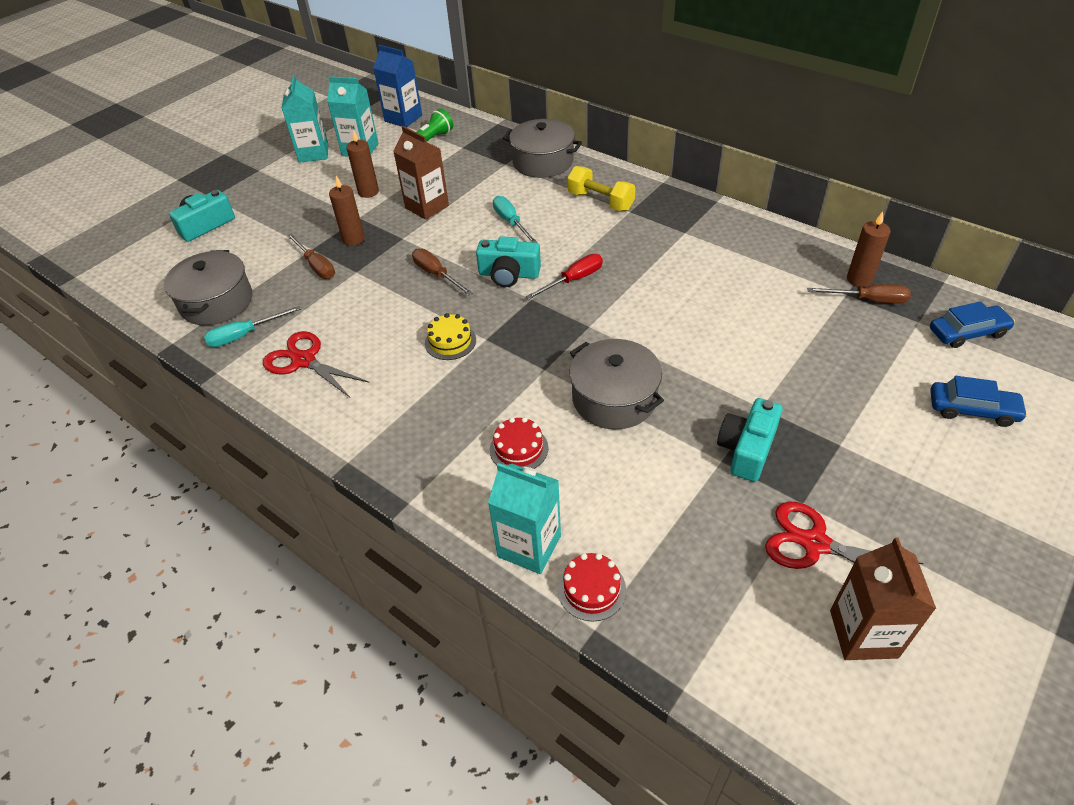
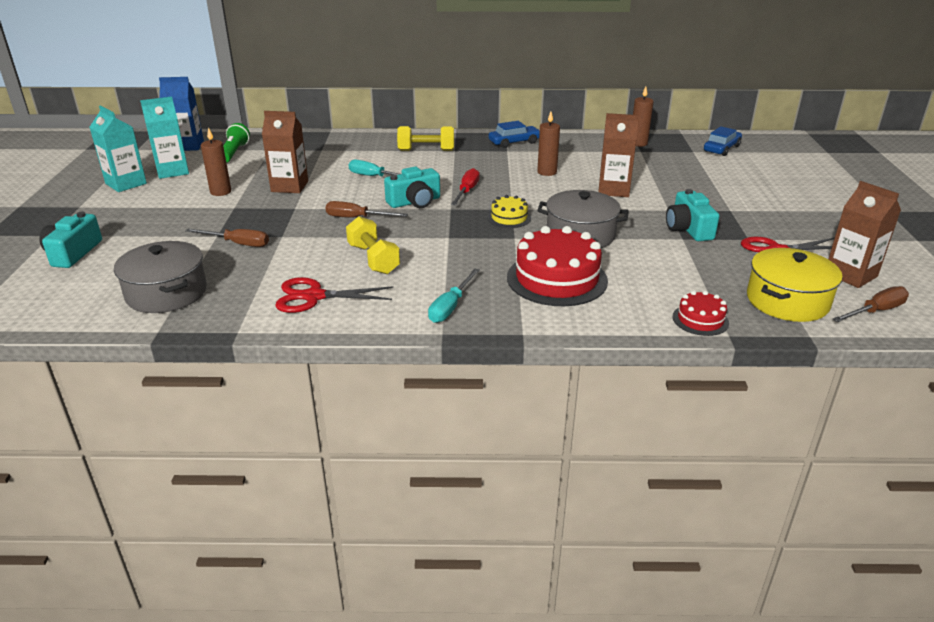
camera: 40 degrees left, 15 degrees down
(244, 335) = (230, 302): turquoise screwdriver -> turquoise screwdriver (450, 307)
(353, 239) = (249, 220): brown candle -> brown candle (547, 172)
(394, 337) = (373, 259): none -> yellow dumbbell
(450, 341) = (423, 247): yellow cake -> yellow cake (509, 218)
(519, 449) = (557, 279): red cake -> red cake, size x1.99
(529, 546) = (635, 318): turquoise carton -> none
(543, 162) = (351, 142): grey pot -> none
(724, 623) = (787, 301): none -> yellow pot
(733, 346) = (613, 190): none -> brown carton
(868, 300) = (655, 150): brown screwdriver -> brown screwdriver (875, 311)
(972, 410) = (767, 176): blue car -> blue car (514, 142)

